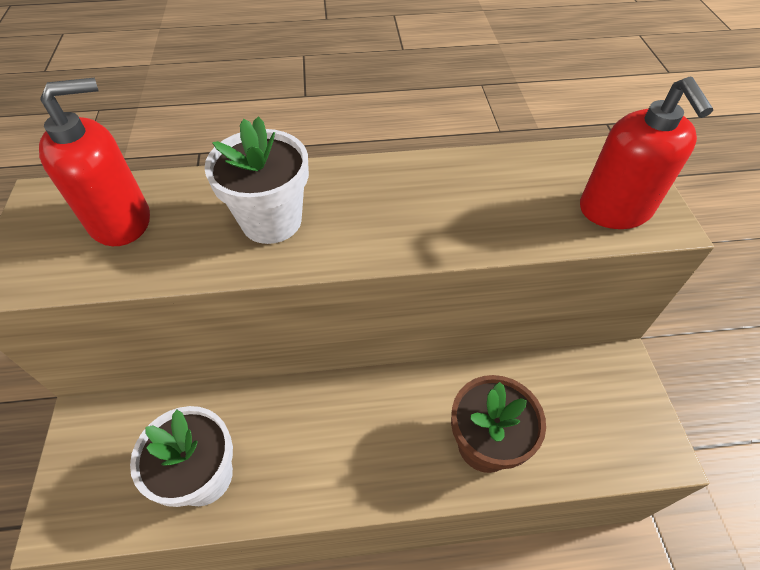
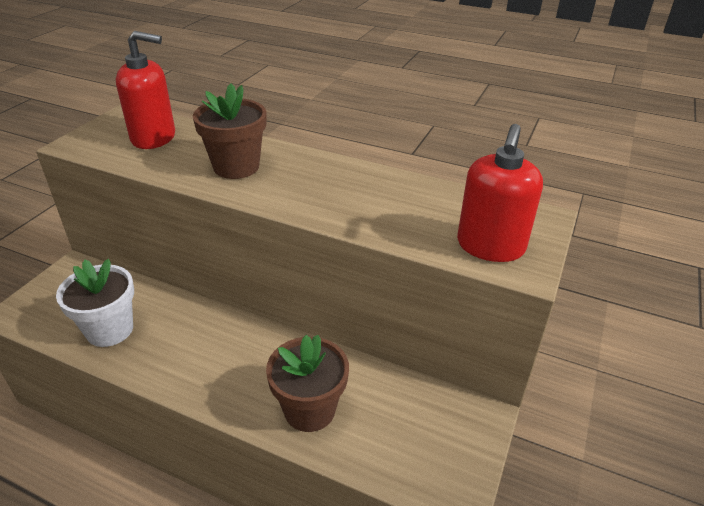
camera: 30 degrees right, 15 degrees down
(271, 221) = (236, 167): white flower pot -> brown flower pot

